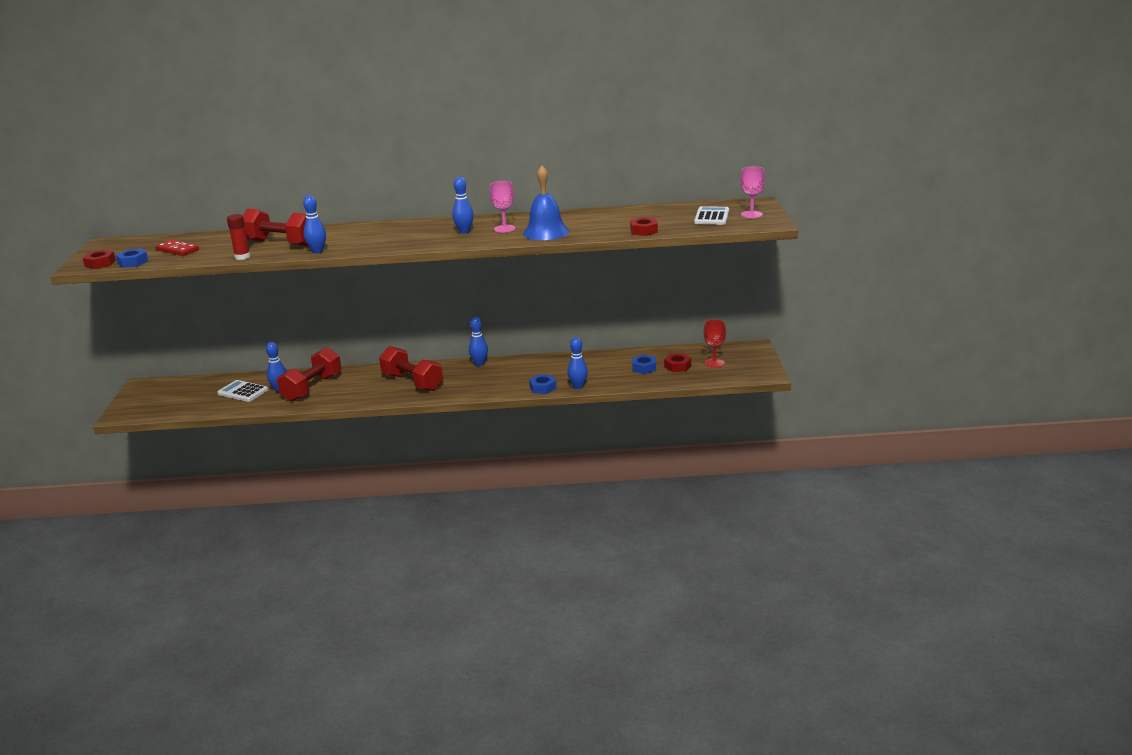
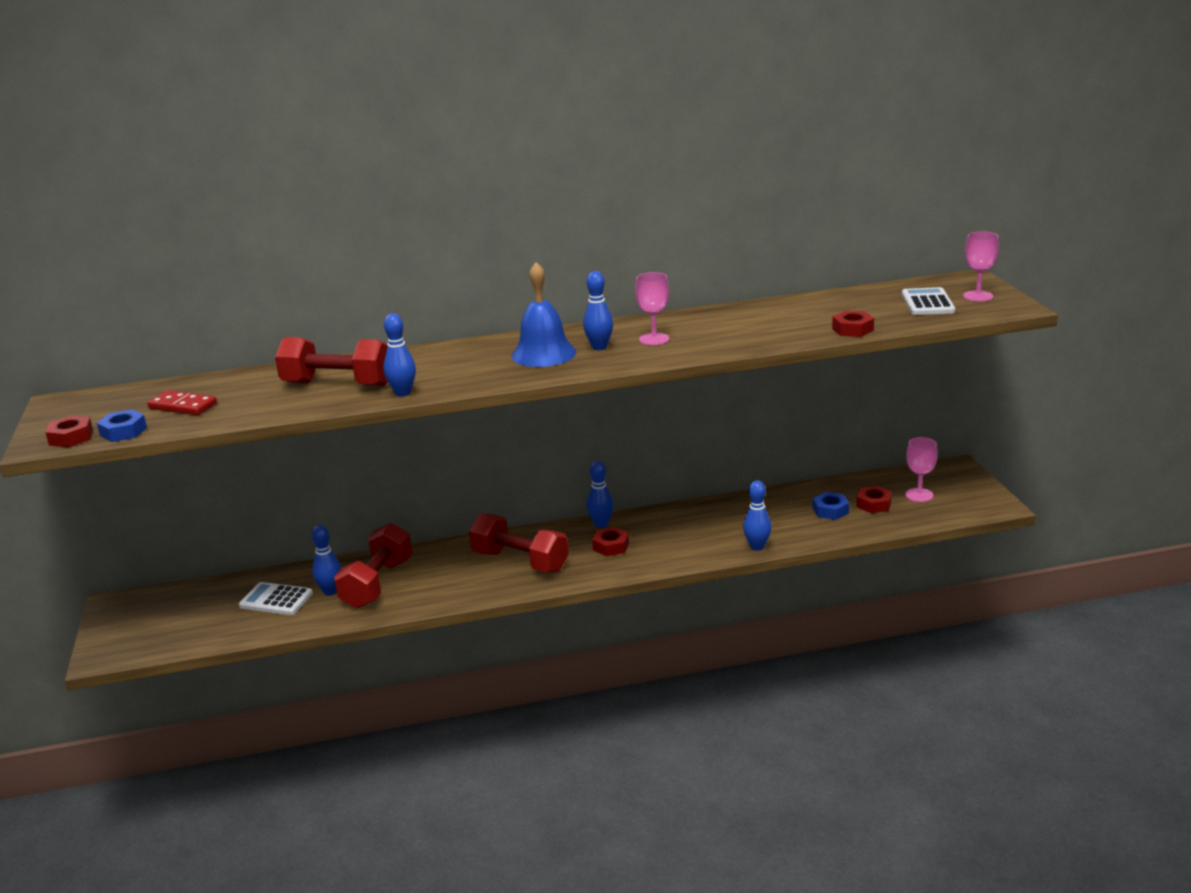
camera: 10 degrees left, 0 degrees up
(242, 257) = (293, 410): red glue stick -> none
(478, 378) = (611, 546): none -> red nut
(543, 388) = (709, 553): blue nut -> none
(546, 232) = (717, 340): blue bell -> blue bell (543, 354)
(714, 363) = (919, 495): red goblet -> pink goblet

